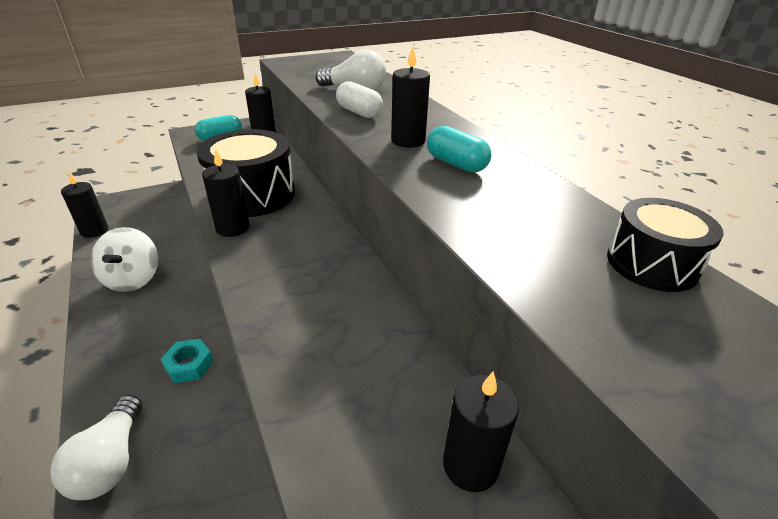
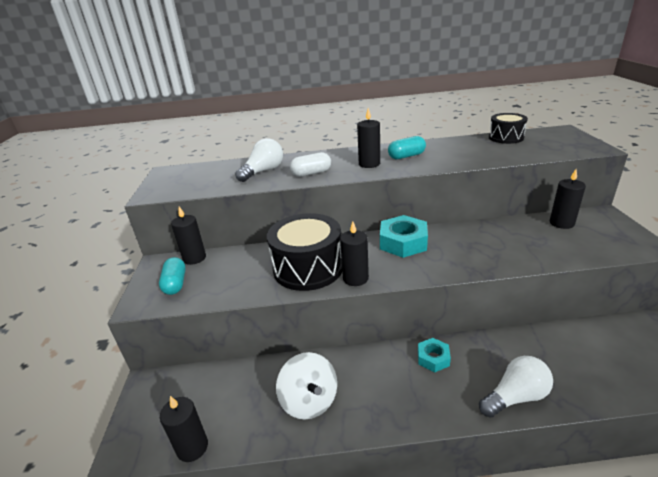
camera: 65 degrees left, 5 degrees down
(111, 461) = (515, 397): white light bulb -> white light bulb turned 45 degrees counterclockwise
(133, 279) = (309, 401): white spinning top -> white spinning top turned 45 degrees clockwise
(325, 252) = (403, 242): none -> turquoise nut

